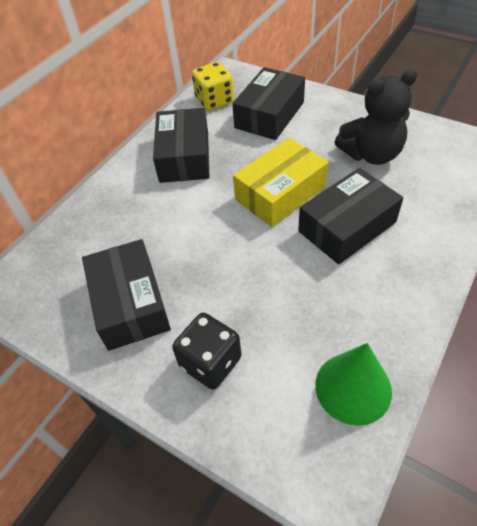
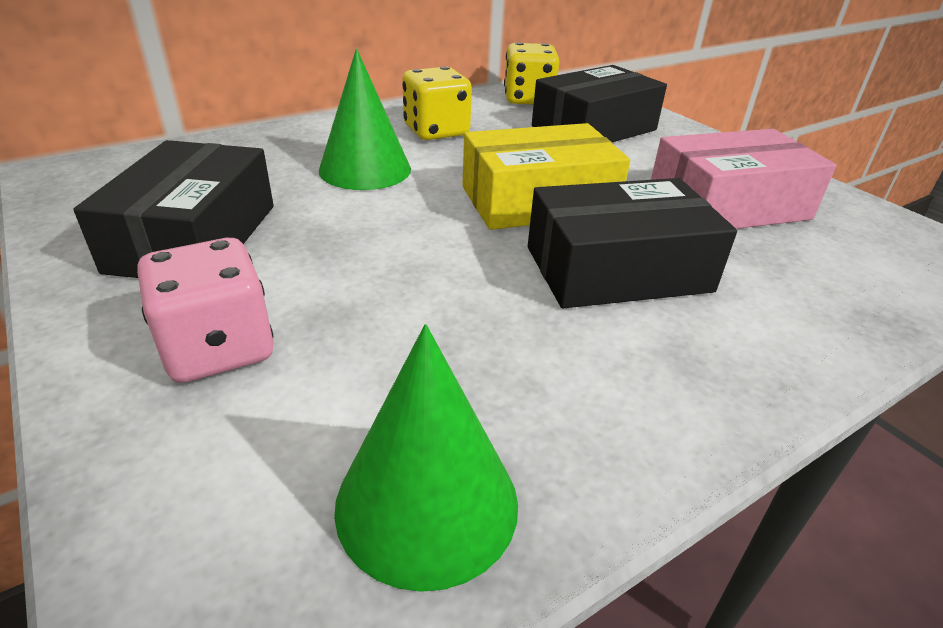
camera: 20 degrees right, 15 degrees down
(172, 209) = (365, 169): none -> green cone
(184, 156) = (436, 131): black box -> yellow dice
(210, 362) = (218, 348): black dice -> pink dice
(371, 154) = (728, 205): black teddy bear -> pink box

